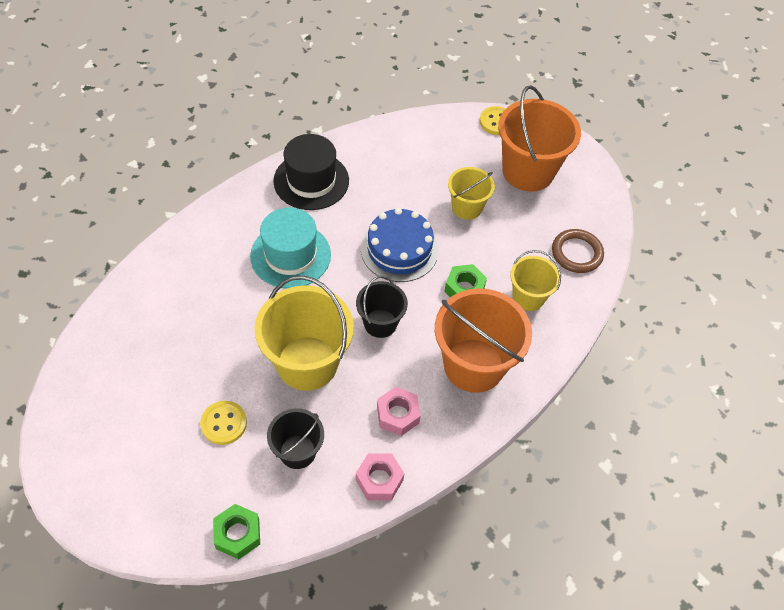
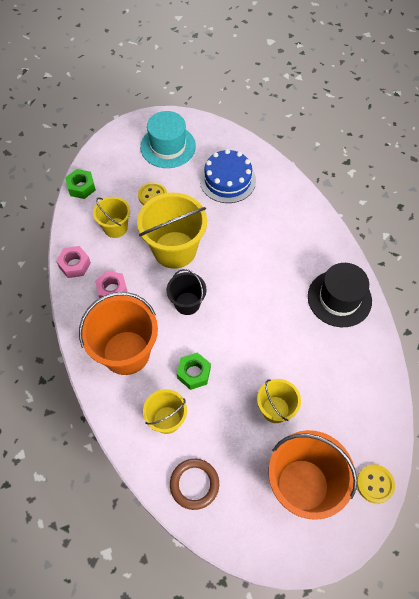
camera: 115 degrees right, 5 degrees up
(290, 255) = (269, 264): turquoise hat -> turquoise hat (168, 146)
(297, 451) = (115, 228): black bucket -> yellow bucket
(399, 249) = (249, 339): blue cake -> blue cake (227, 180)

